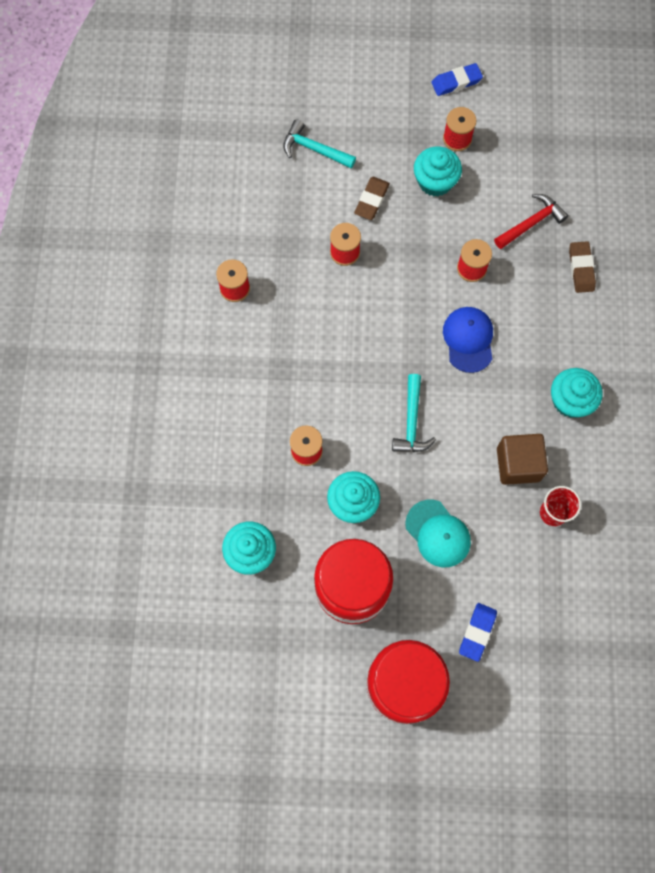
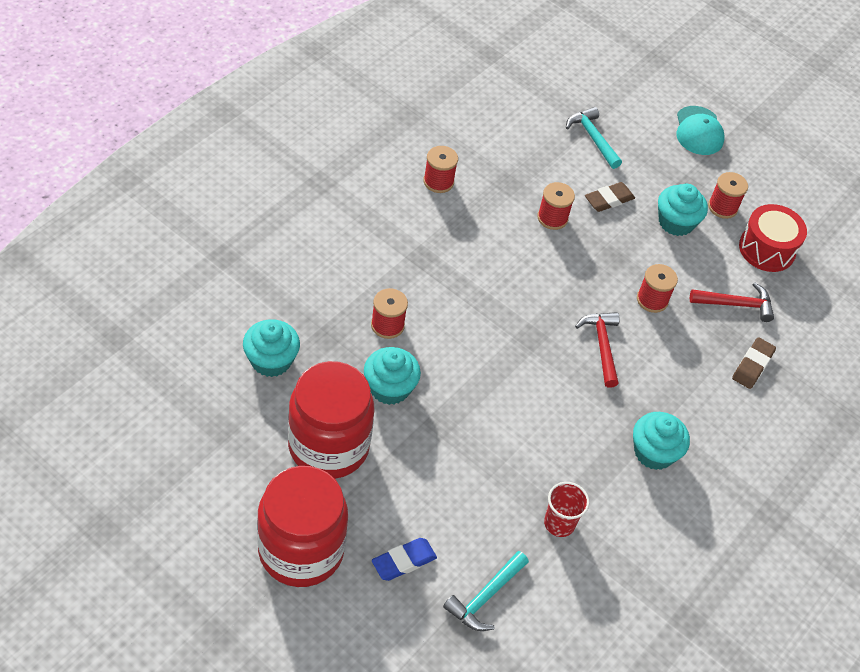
camera: 30 degrees right, 20 degrees down
(411, 421) = (496, 368): turquoise hammer -> turquoise hammer (485, 597)
(438, 533) = (440, 463): turquoise cap -> turquoise cap (698, 131)
(456, 82) = (757, 171): blue eraser -> none
(468, 339) = (602, 346): blue cap -> red hammer
(516, 153) = (767, 249): none -> red drum
(518, 464) = (561, 464): brown cube -> none

